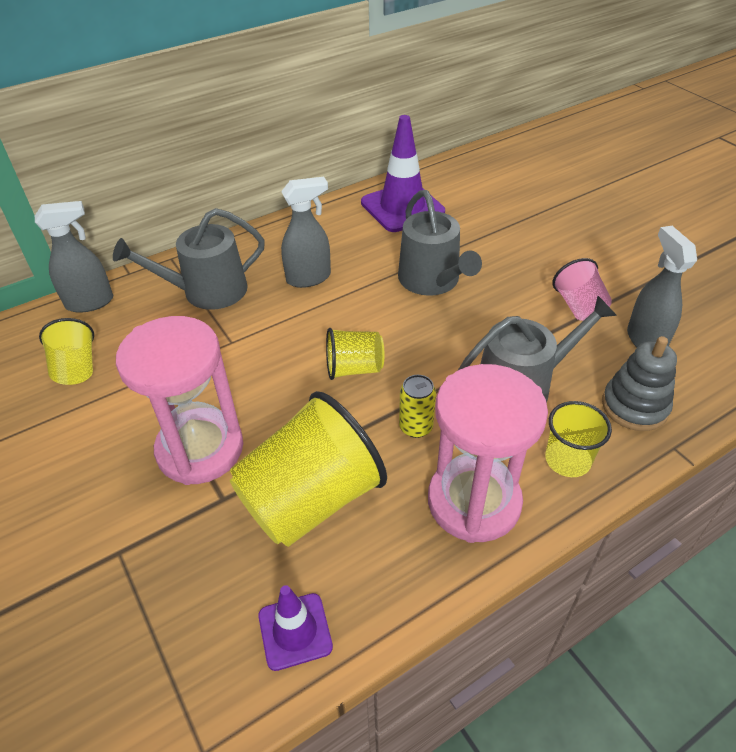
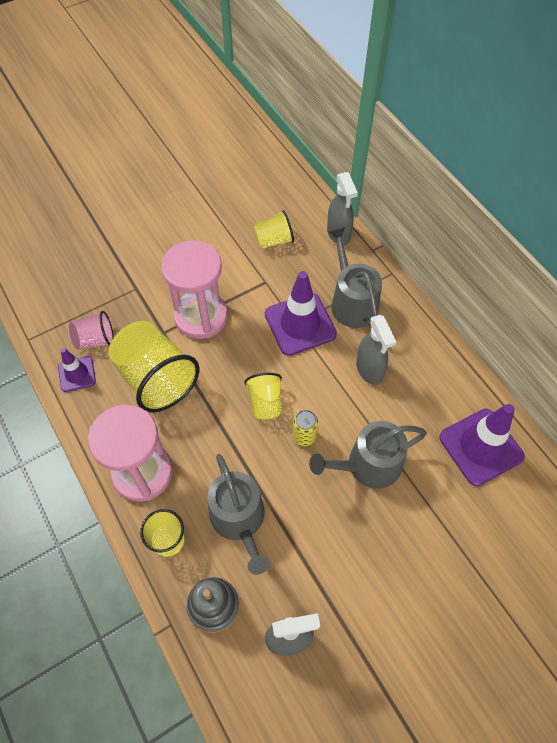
camera: 90 degrees right, 15 degrees up
(233, 338) = (300, 324): none -> purple traffic cone
(416, 427) = (207, 441): yellow can -> yellow can (304, 436)
(579, 307) = (334, 589): pink cup -> pink cup (95, 340)

